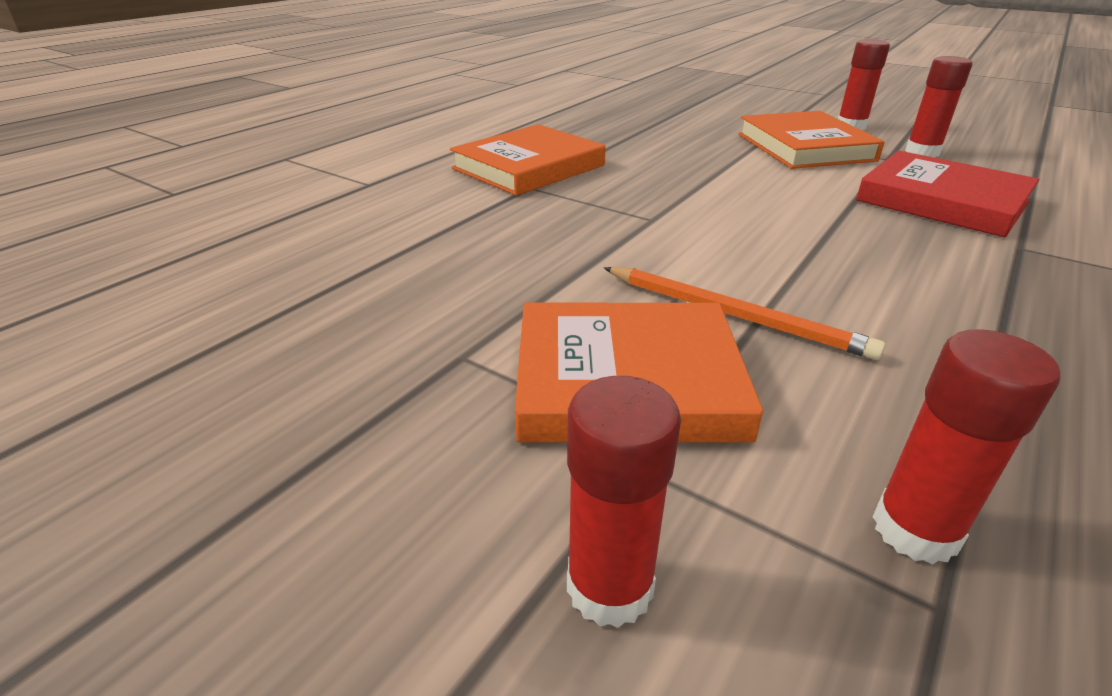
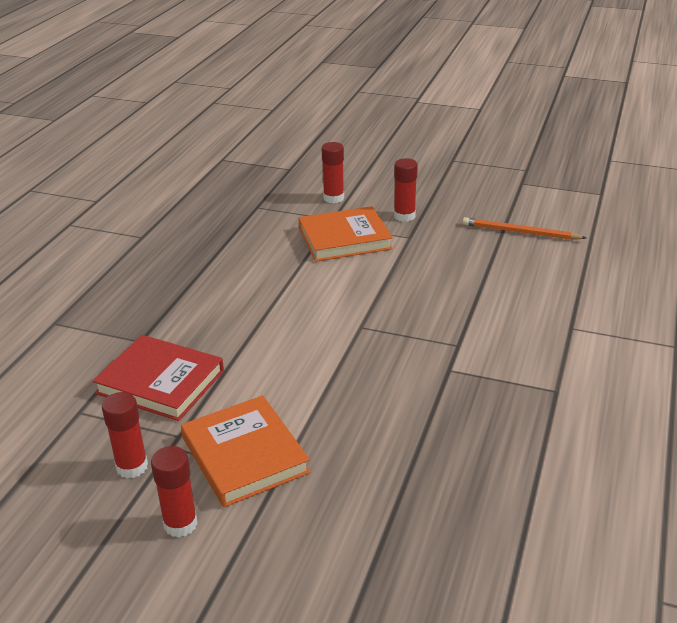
camera: 165 degrees right, 0 degrees up
(528, 167) = (477, 370): orange book -> none
(734, 315) = (307, 270): orange pencil -> orange pencil (520, 232)
(915, 530) = (257, 218): red glue stick -> red glue stick (404, 216)

